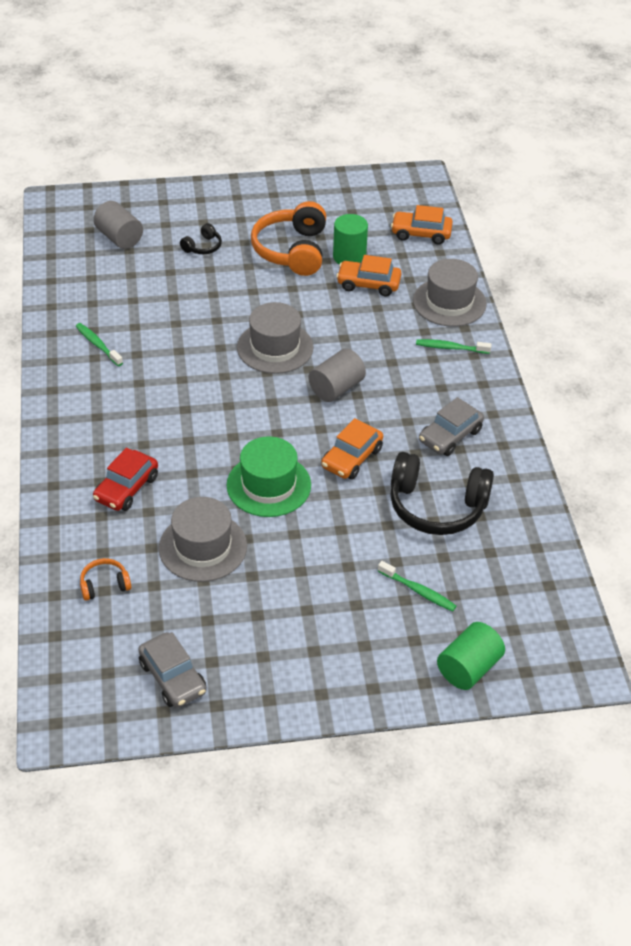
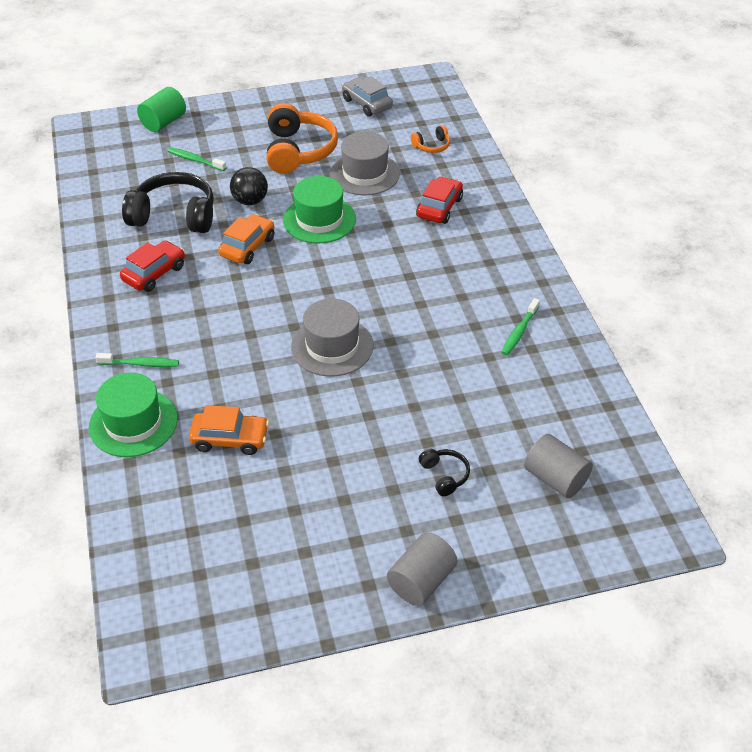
camera: 175 degrees right, 0 degrees up
(98, 345) = (519, 332): green toothbrush -> green toothbrush turned 75 degrees clockwise
(203, 247) = (444, 475): black headphones -> black headphones turned 120 degrees clockwise
(292, 250) = (329, 481): orange headphones -> orange headphones (298, 151)
(336, 388) = (264, 308): grey cylinder -> grey cylinder (421, 581)
(348, 519) = (250, 201): none -> black ball
(349, 257) = (254, 479): green cylinder -> none
(421, 234) = (156, 530): orange car -> none
(449, 302) = (133, 423): grey hat -> green hat
(450, 436) = (154, 273): grey car -> red car

